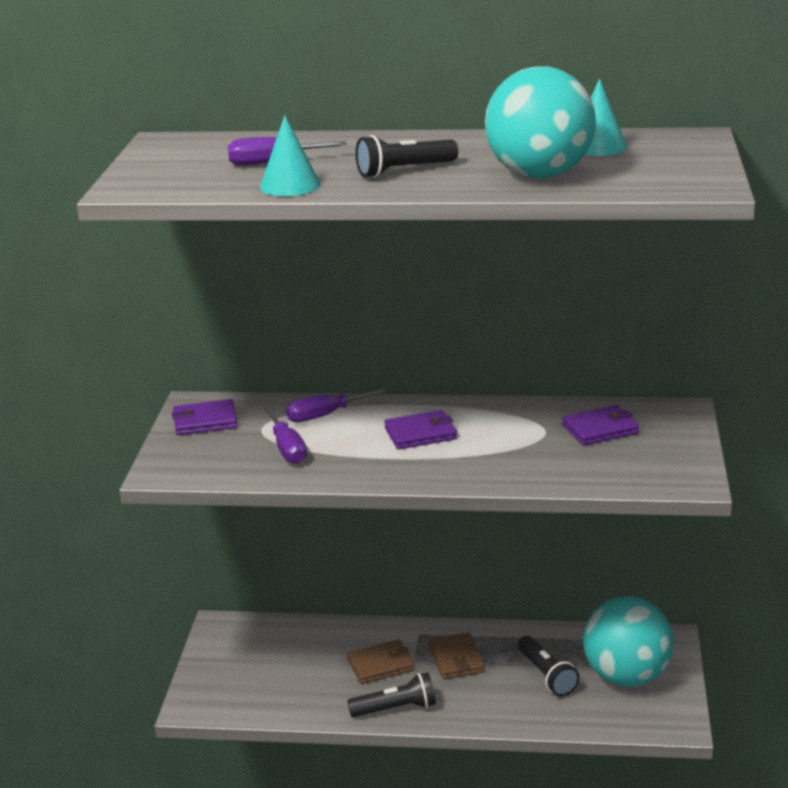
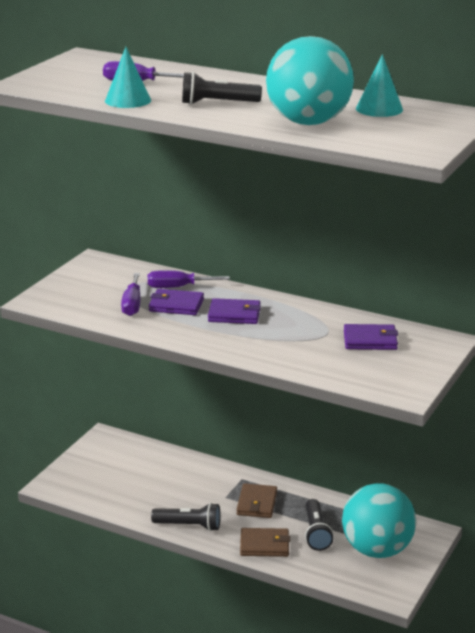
camera: 20 degrees right, 0 degrees up
(205, 421) = (93, 273): purple wallet -> purple wallet (176, 305)
(380, 665) = (199, 493): brown wallet -> brown wallet (264, 545)

